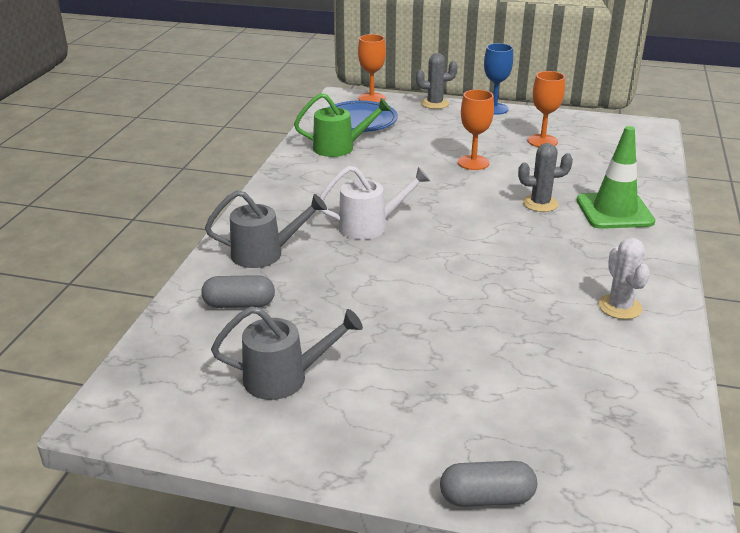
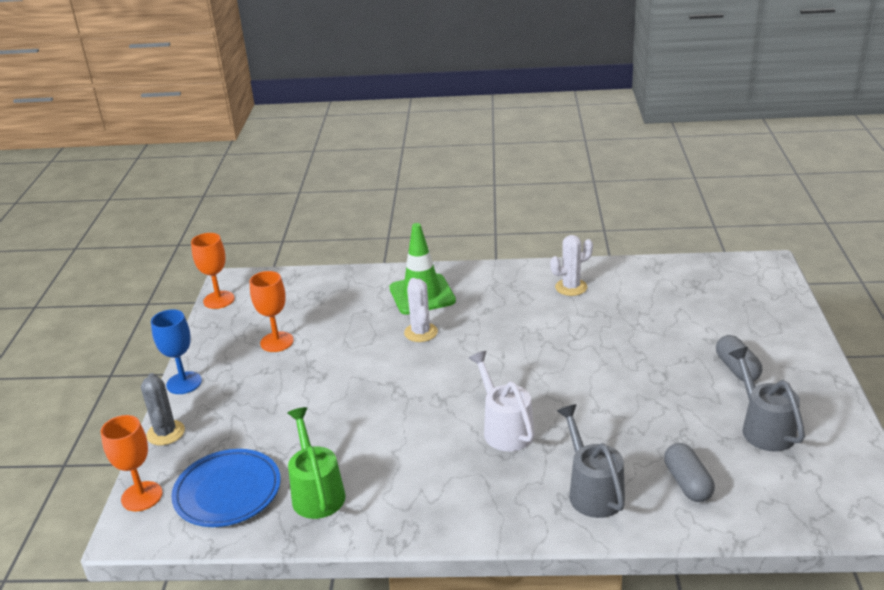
camera: 100 degrees left, 0 degrees up
(473, 163) = (340, 381): orange goblet -> orange goblet (219, 300)
(486, 498) = (803, 323): grey capsule -> grey capsule (737, 369)
(540, 203) = (421, 332): grey cactus -> white cactus

